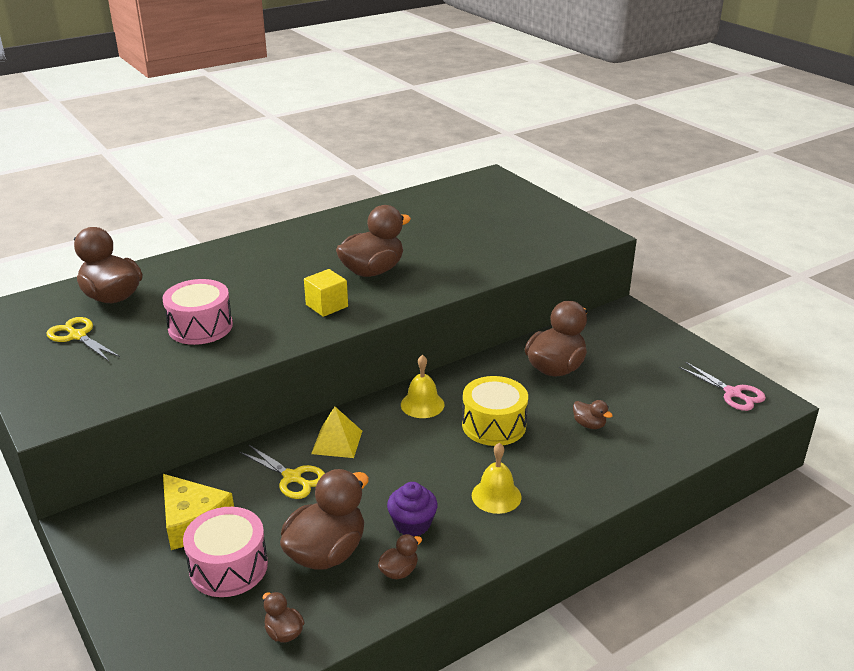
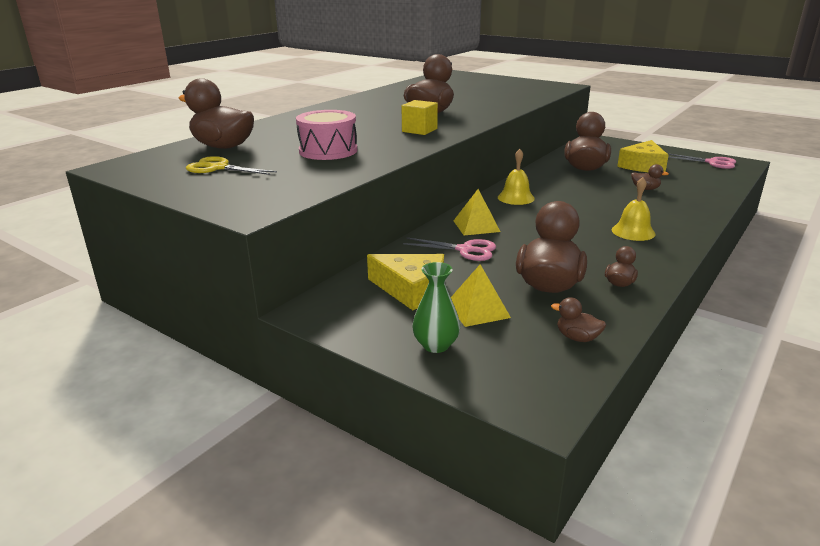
camera: 20 degrees left, 5 degrees down
(153, 601) = (436, 345): none -> green vase
(228, 567) = (478, 309): pink drum -> yellow pyramid
(292, 477) = (465, 250): yellow scissors -> pink scissors
(412, 524) = (593, 257): purple cupcake -> none
(494, 425) = (581, 199): yellow drum -> none
(633, 380) = (643, 166): none -> yellow cheese

